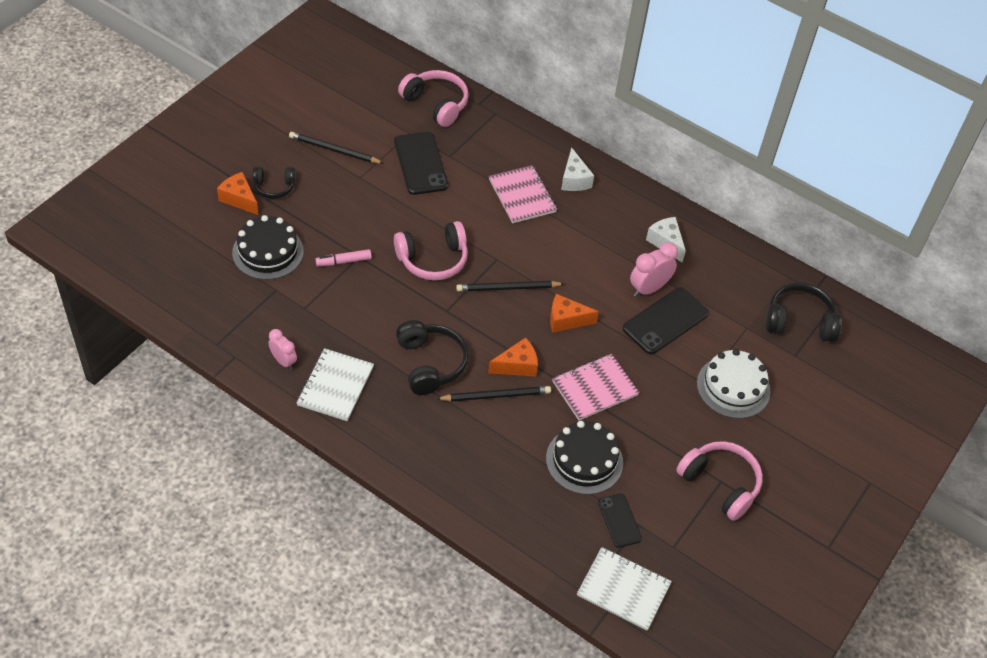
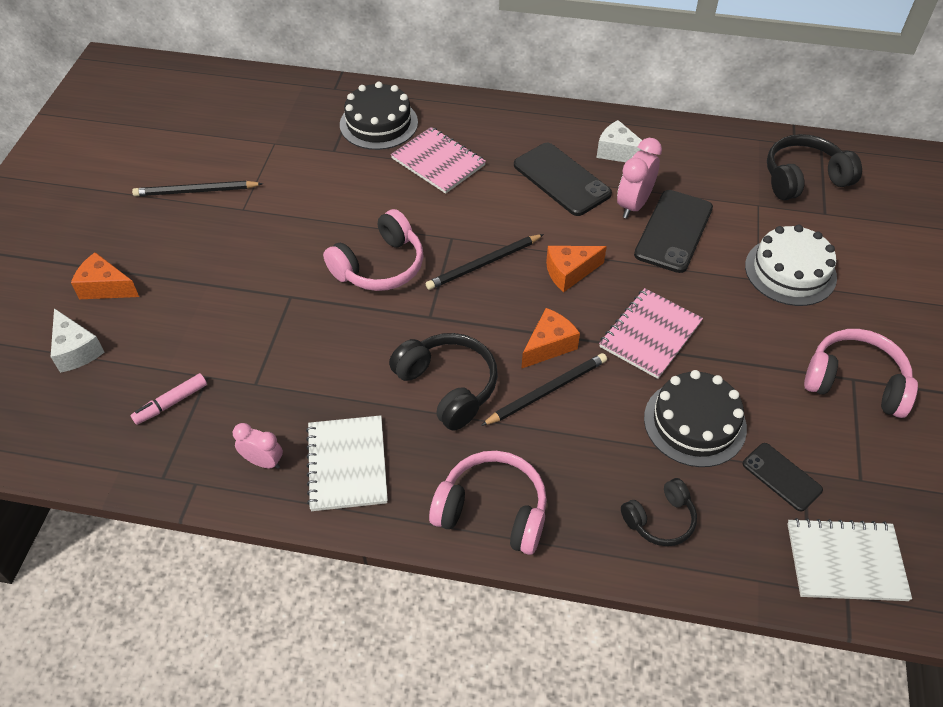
camera: 20 degrees left, 0 degrees up
(268, 252) = (173, 335): black cake -> black cake (378, 123)
(274, 187) = (143, 257): black headphones -> black headphones (660, 519)
(343, 261) = (274, 309): pink marker -> pink marker (171, 403)
(420, 163) = (305, 170): black phone -> black phone (561, 179)
(436, 104) = (287, 104): pink headphones -> pink headphones (492, 511)
(574, 179) = (483, 126): white cheese -> white cheese (76, 350)

